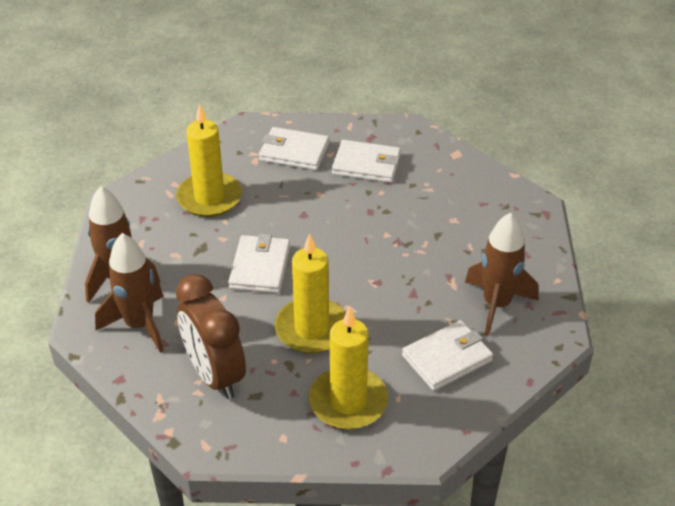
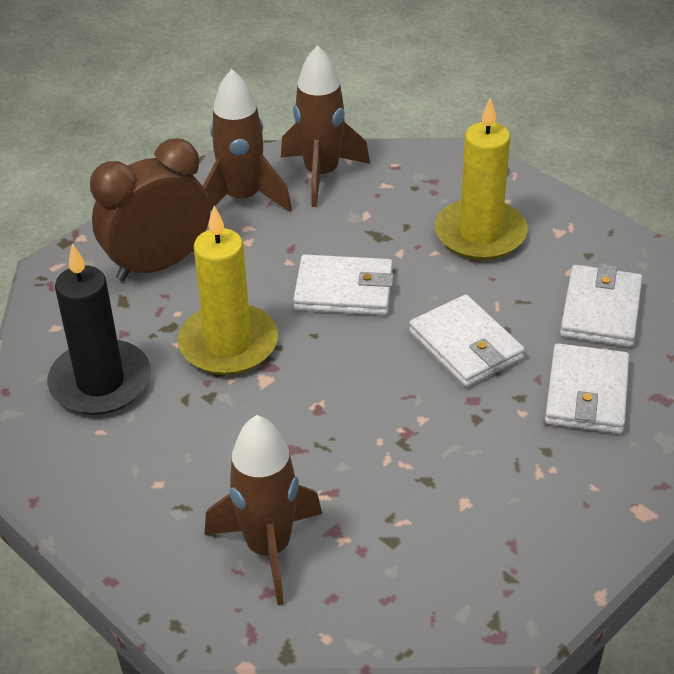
camera: 90 degrees right, 0 degrees up
(348, 401) = (100, 382): yellow candle -> black candle
(447, 358) = (164, 483): white wallet -> white wallet (466, 345)

